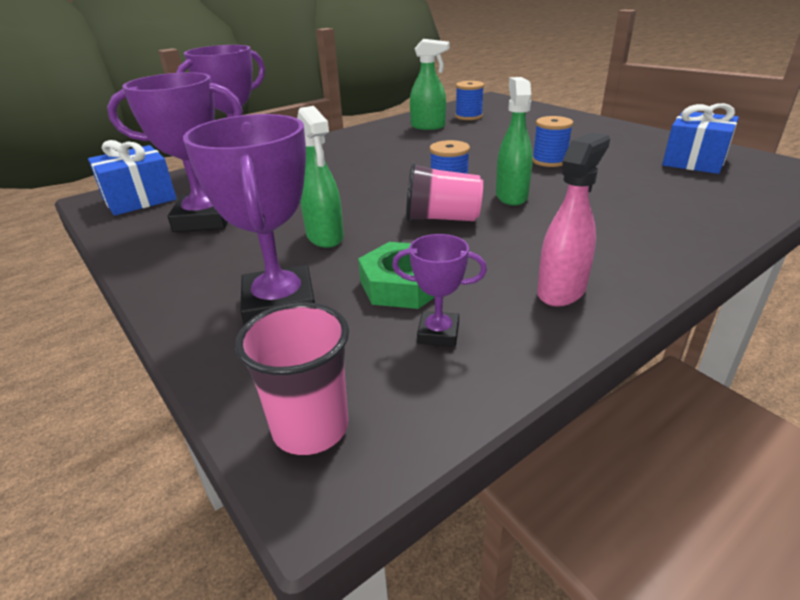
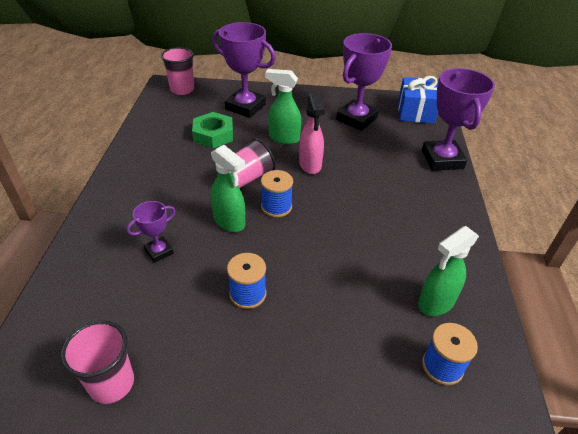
camera: 130 degrees right, 10 degrees up
(438, 333) = (176, 125): purple trophy -> purple trophy (159, 251)
(561, 291) = (143, 163): pink spray bottle -> pink spray bottle (310, 165)
(694, 161) = (112, 383): blue gift -> pink cup

